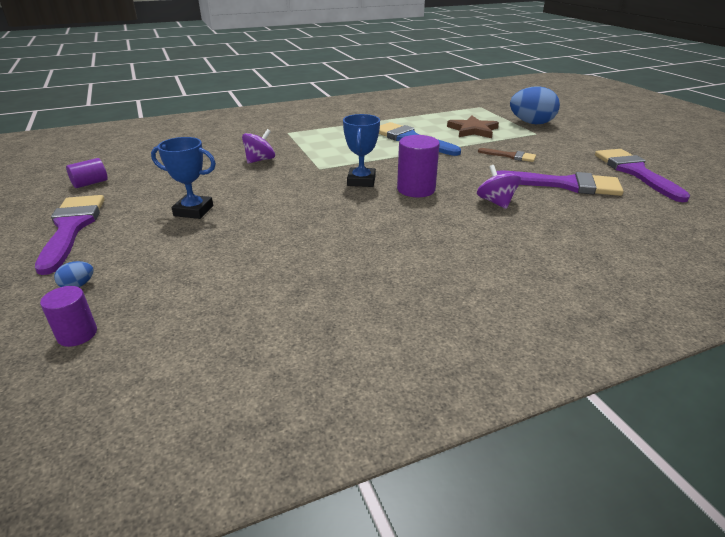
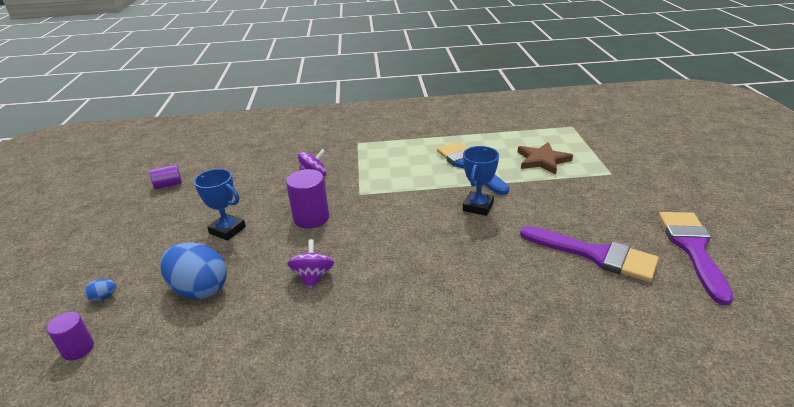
camera: 20 degrees right, 0 degrees up
(71, 228) = (130, 233): purple brush -> none
(361, 181) = (388, 216): blue trophy -> blue trophy (478, 206)
(416, 189) = (433, 236): purple cylinder -> purple cylinder (311, 218)
(496, 202) = (503, 267): purple spinning top -> purple spinning top (313, 277)
(510, 156) = (560, 203): brown brush -> none
(531, 123) = (615, 157): blue egg -> blue egg (200, 289)

